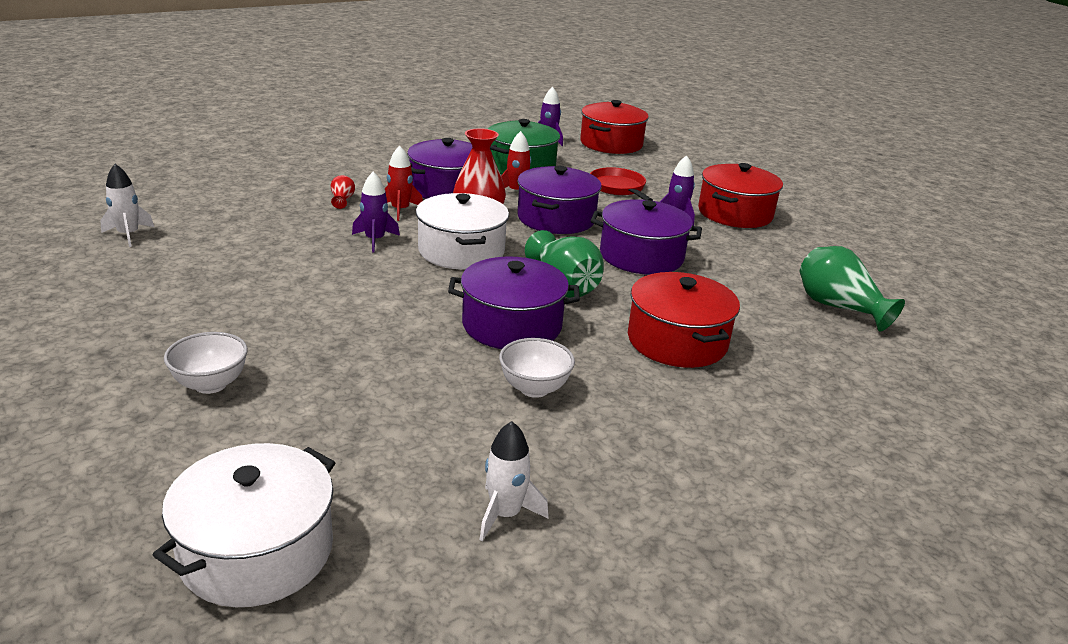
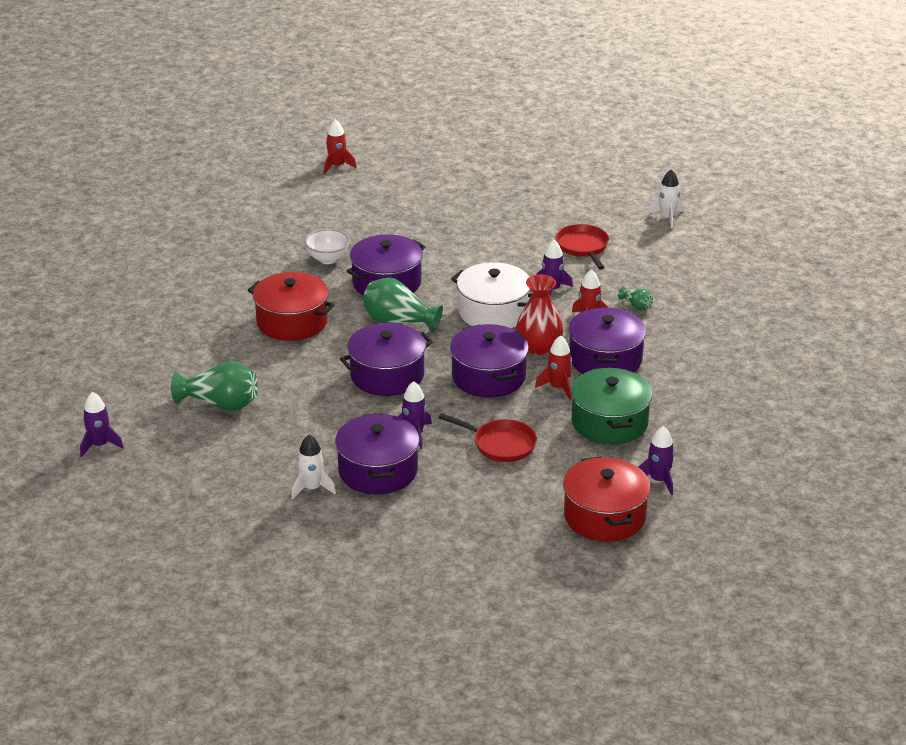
camera: 140 degrees right, 5 degrees up
(211, 384) = (457, 190): white bowl -> none
(257, 551) = (337, 166): white pot -> red rocket
(262, 253) = (583, 247): none -> red pan
(342, 200) = (636, 306): red vase -> green vase
(505, 514) = (273, 213): white rocket -> white rocket (312, 488)
(735, 213) = (378, 470): red pot -> purple pot
(1002, 332) = (100, 445): none -> purple rocket

